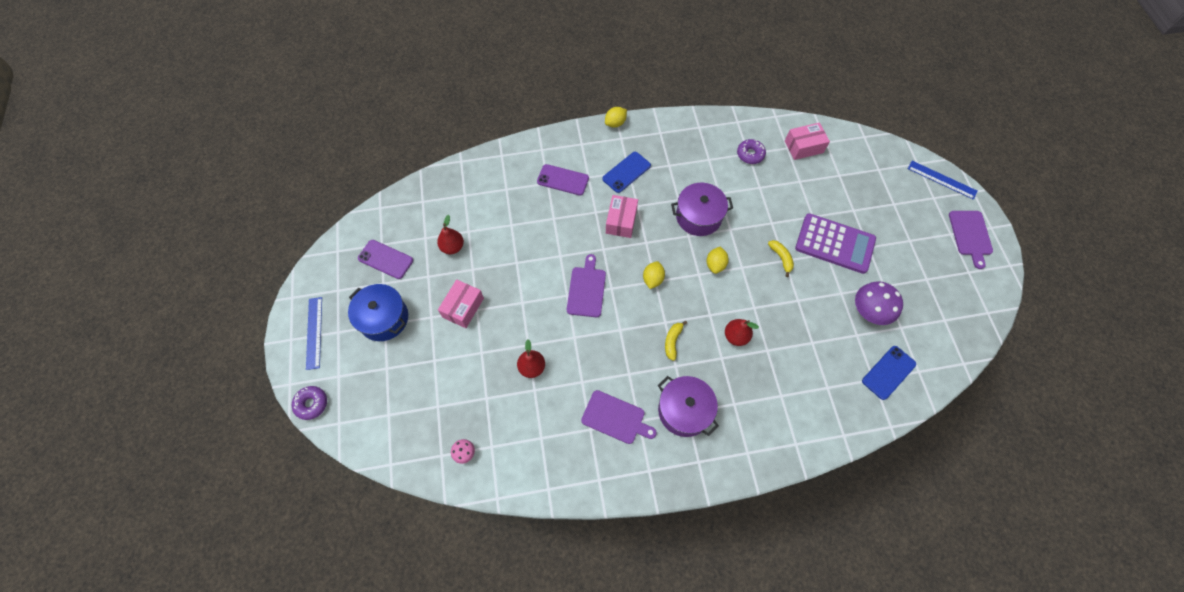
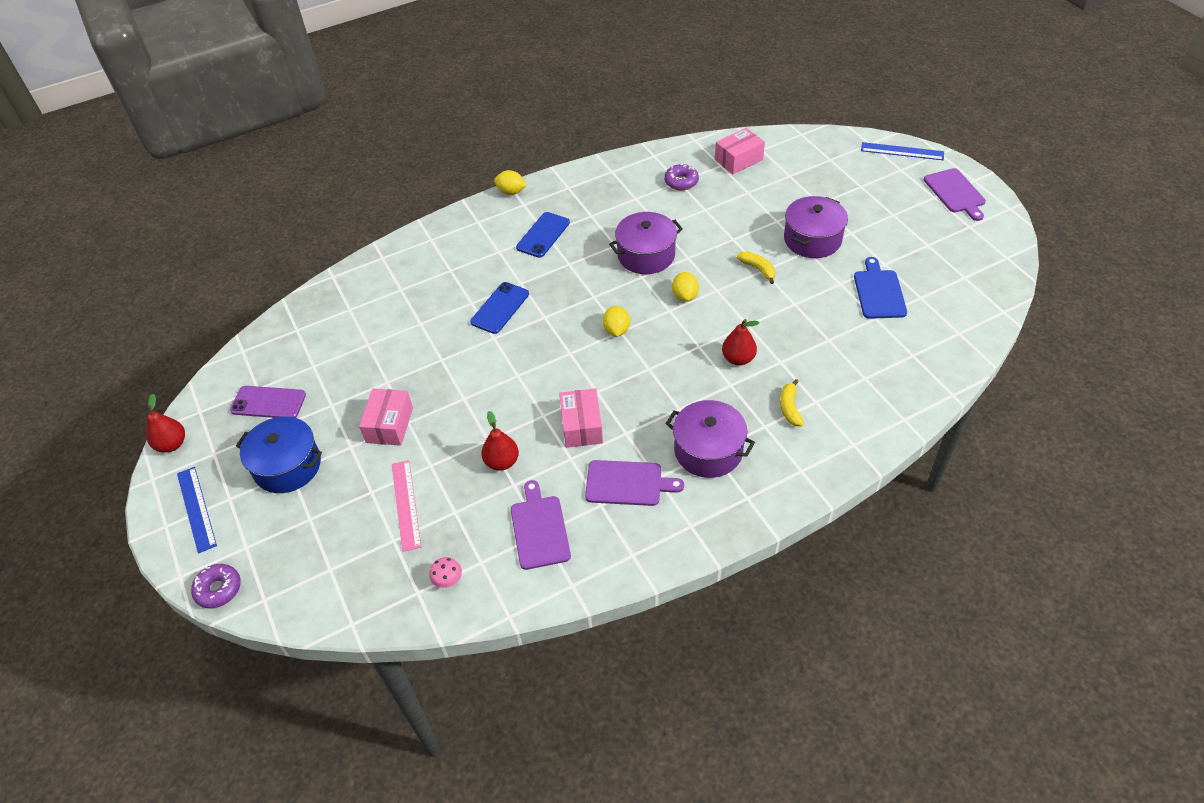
camera: 15 degrees left, 15 degrees down
(452, 247) = (353, 366): red pear -> red pear (172, 444)
(455, 380) = (406, 504): none -> pink ruler
(563, 180) = (468, 262): purple phone -> none
(586, 289) = (540, 362): purple cutting board -> purple cutting board (539, 529)
(615, 123) = (511, 192): yellow lemon -> yellow lemon turned 75 degrees clockwise
(621, 221) = (555, 284): pink box -> pink box (581, 426)
(672, 341) = (665, 385): yellow banana -> yellow banana (790, 408)
(834, 244) = (812, 239): purple calculator -> purple pot
(869, 311) = (879, 292): purple mushroom -> blue cutting board
(888, 372) = (926, 343): blue phone -> blue phone (500, 308)

